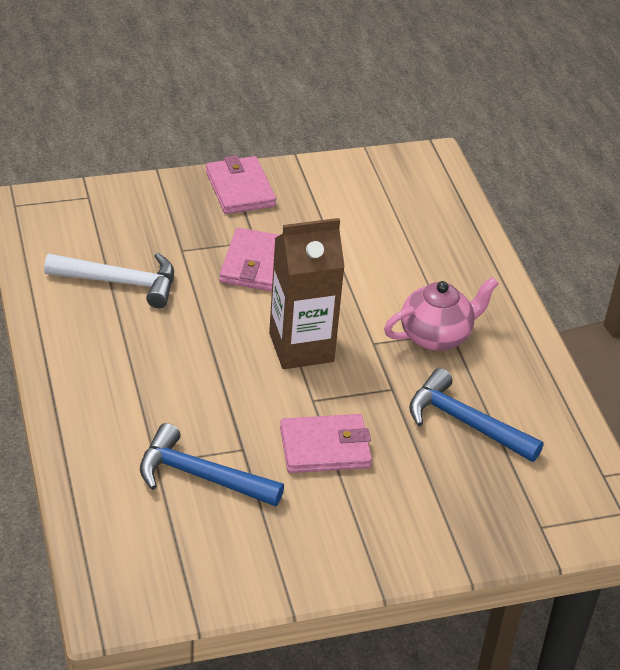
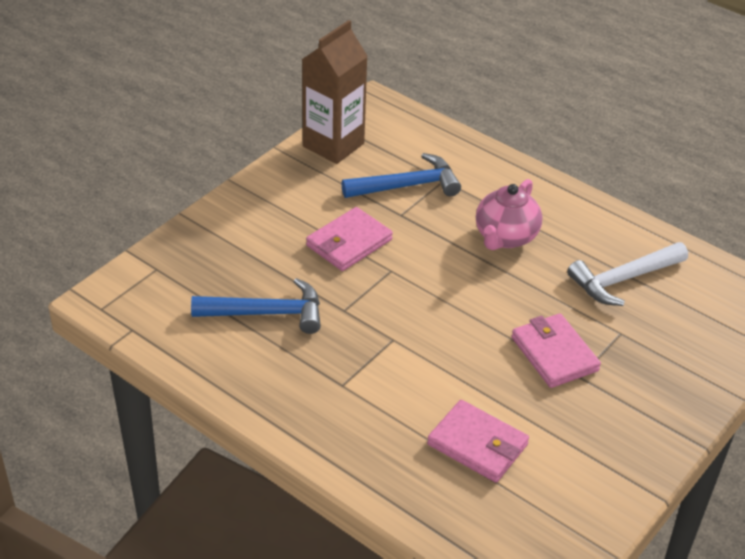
camera: 145 degrees right, 0 degrees up
(240, 189) = (656, 422): pink wallet -> pink wallet (477, 444)
(301, 347) = (440, 304): brown carton -> brown carton (333, 145)
(436, 336) = (350, 374): pink teapot -> pink teapot (505, 237)

